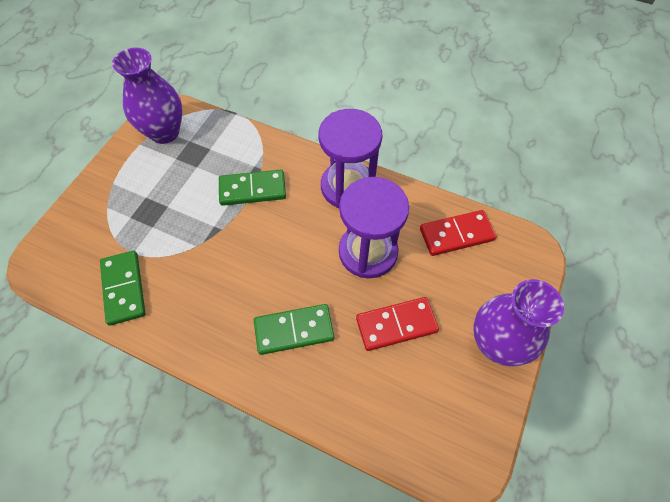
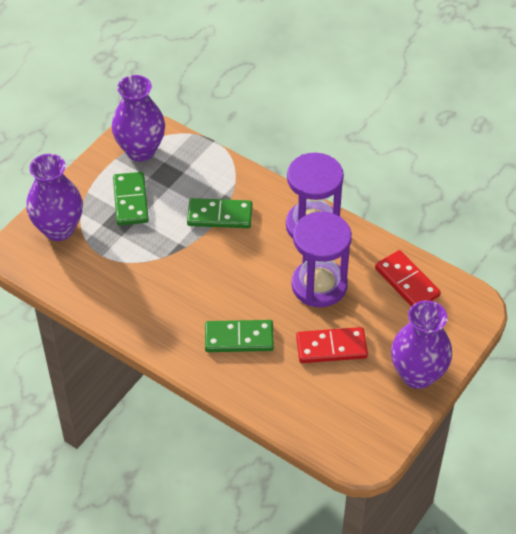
camera: 10 degrees right, 10 degrees down
(84, 229) = (59, 229): none -> purple vase
(123, 288) = (92, 284): green domino -> green domino (130, 201)
(456, 234) = (407, 282): red domino -> red domino turned 60 degrees clockwise

